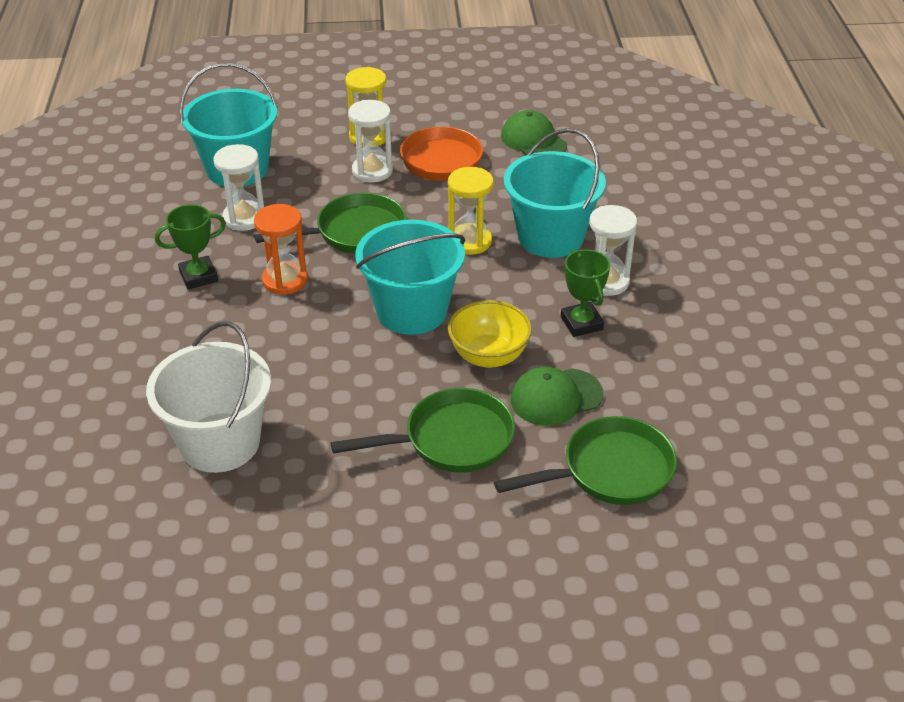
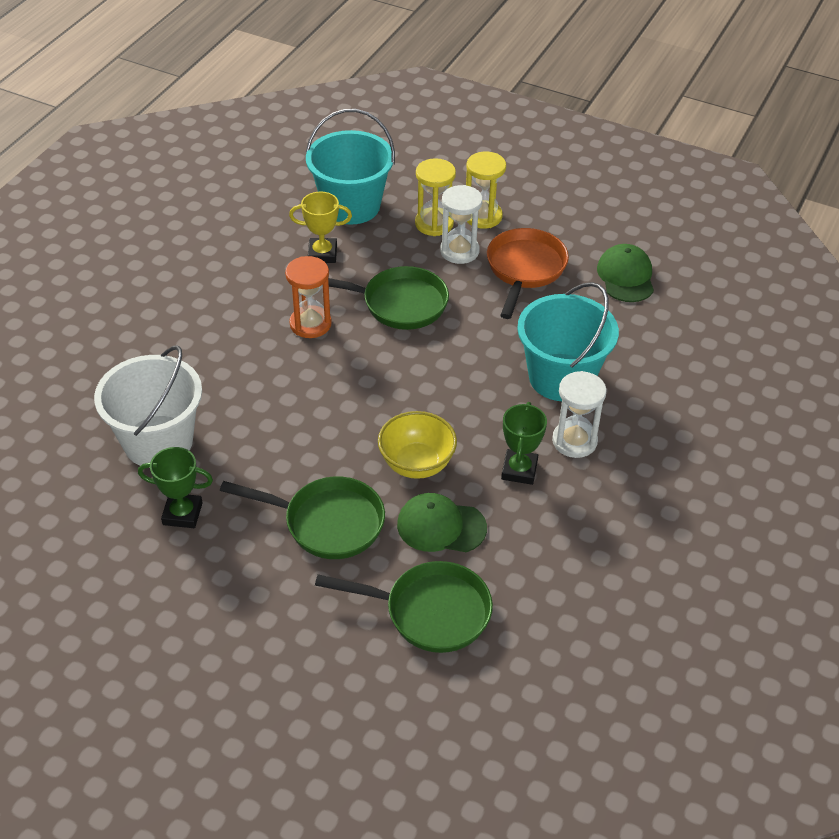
camera: 30 degrees right, 5 degrees up
(198, 276) = (248, 292): green trophy -> green trophy (182, 514)
(244, 218) = (322, 254): white hourglass -> yellow trophy
(411, 311) = (388, 395): turquoise bucket -> none
(469, 241) = (487, 352): yellow hourglass -> yellow hourglass (434, 224)

